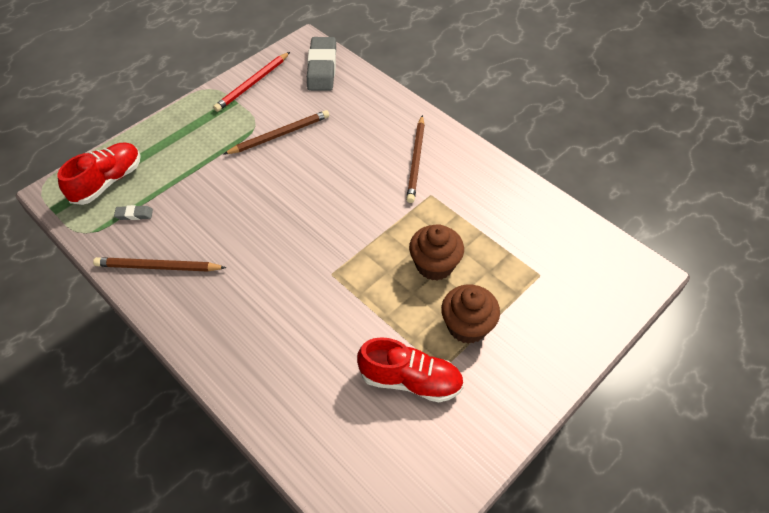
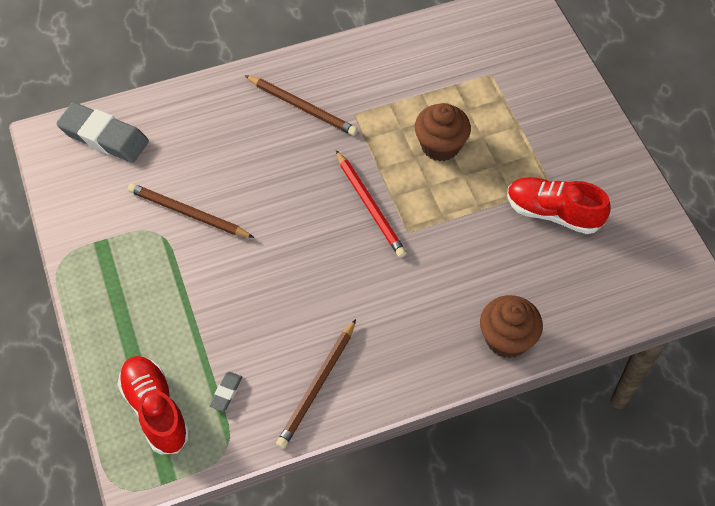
camera: 65 degrees left, 5 degrees up
(252, 84) = (83, 214): red pencil -> red pencil (370, 206)
(280, 134) = (188, 213): brown pencil -> brown pencil turned 60 degrees counterclockwise
(410, 380) = (553, 213): red shoe -> red shoe turned 105 degrees counterclockwise
(467, 326) = (518, 149): brown cupcake -> brown cupcake (507, 339)

